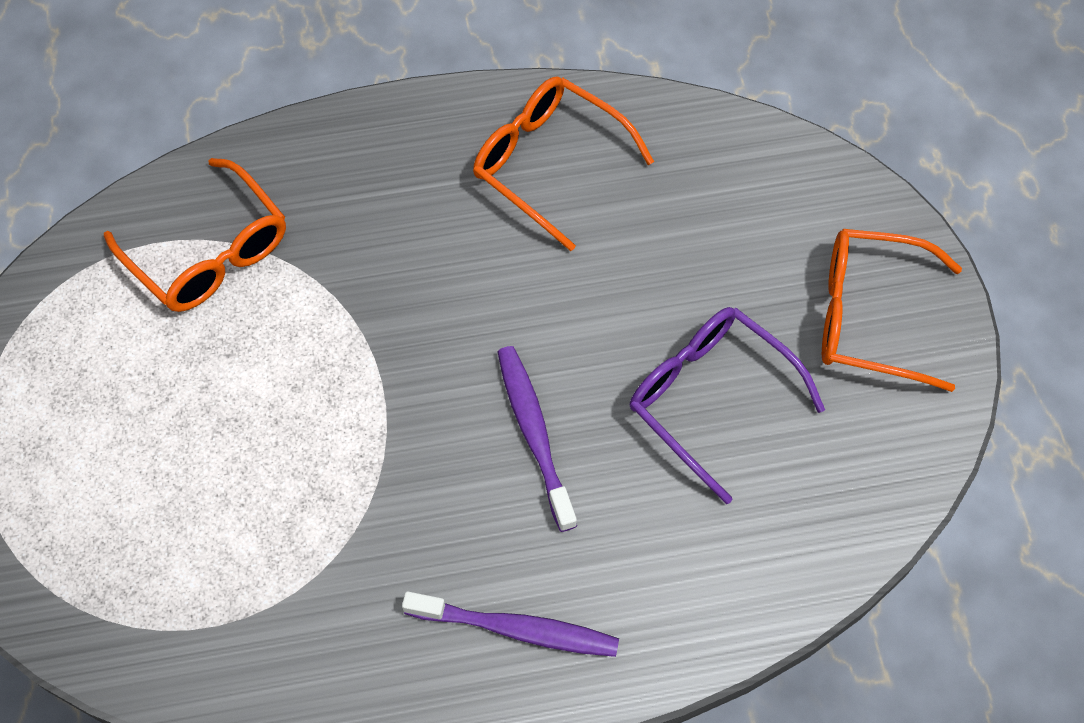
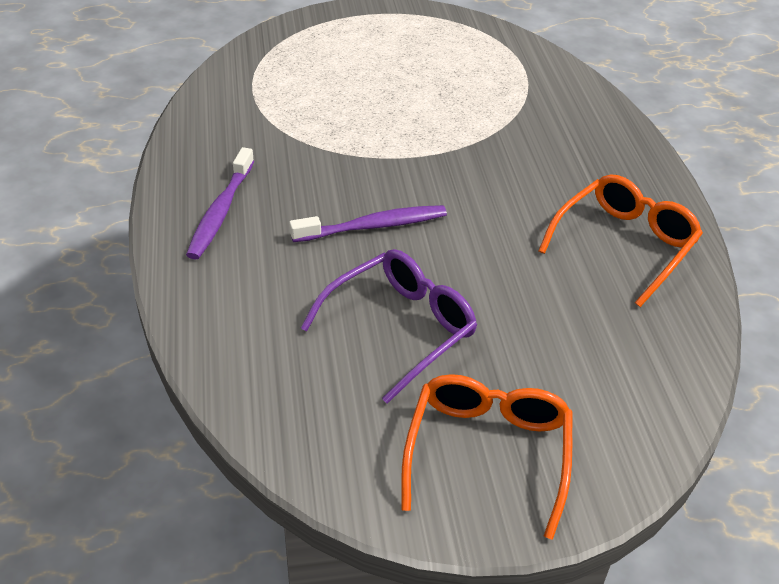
camera: 90 degrees right, 20 degrees down
(209, 252) = (518, 85): orange glasses -> none

